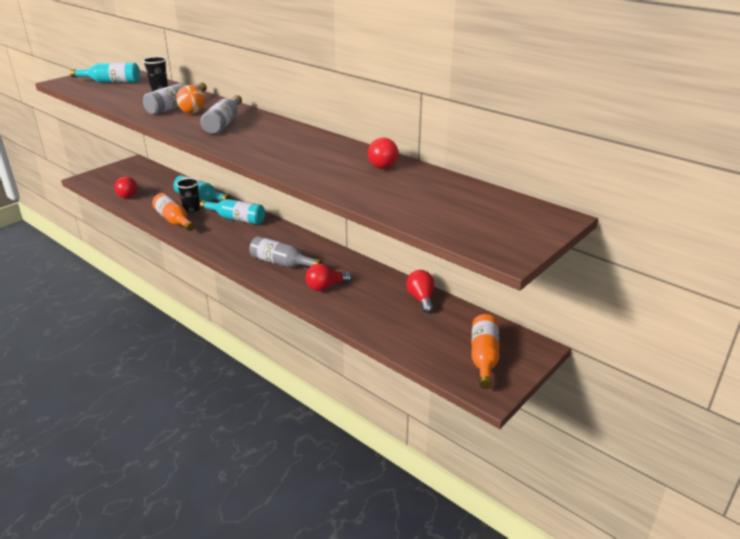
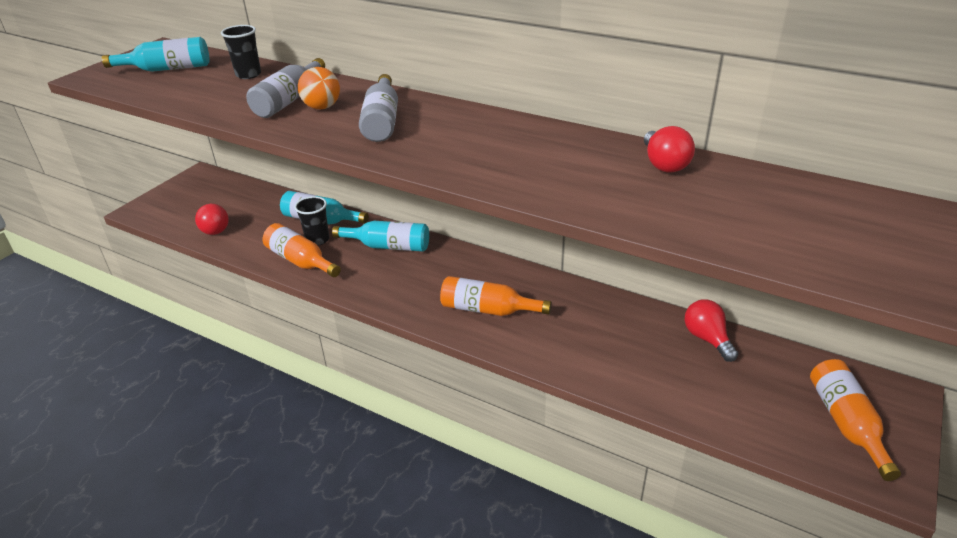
camera: 10 degrees left, 5 degrees up
(282, 263) = (488, 309): grey bottle -> orange bottle
(325, 287) = (569, 340): red light bulb -> none

